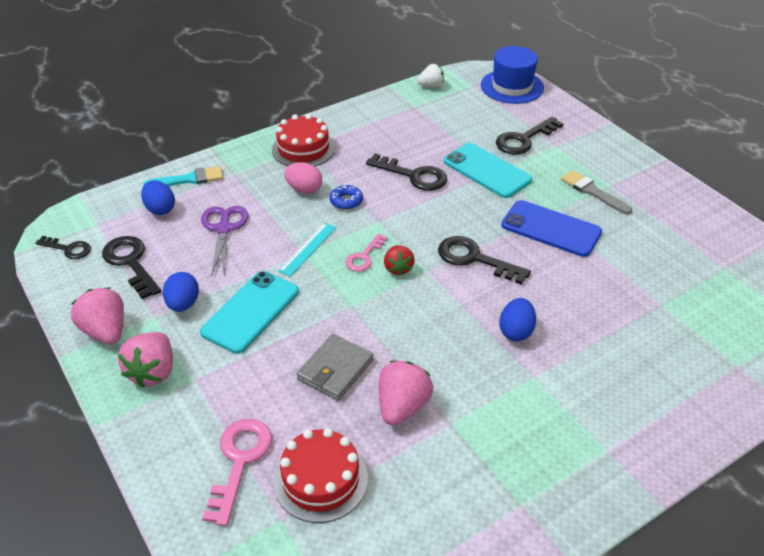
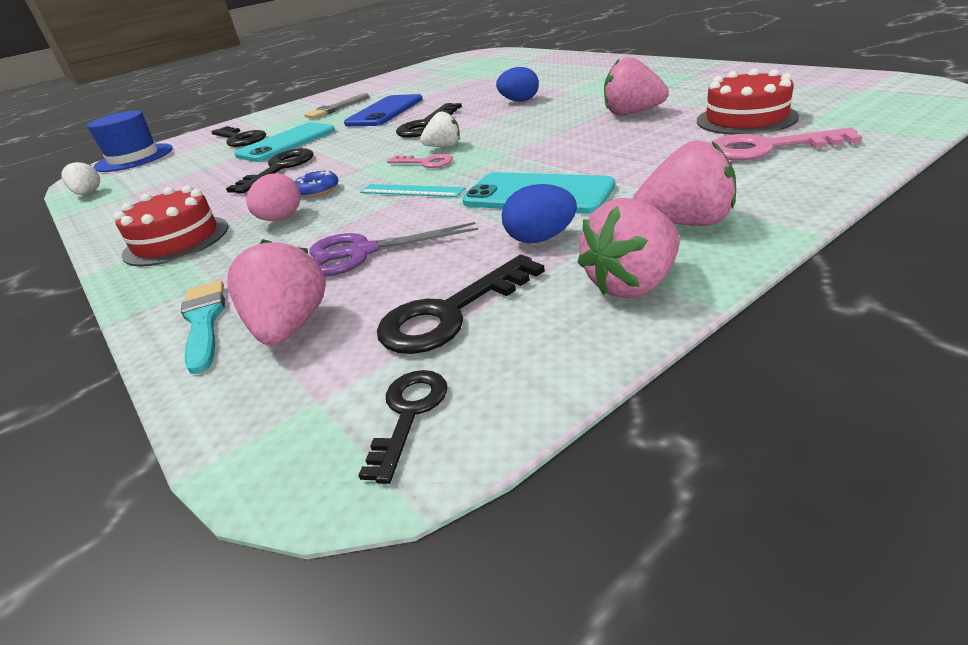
camera: 90 degrees left, 10 degrees down
(160, 209) = (290, 327): blue egg -> pink strawberry
(335, 369) = (605, 140): grey wallet -> none
(398, 268) = (444, 146): red strawberry -> white strawberry

